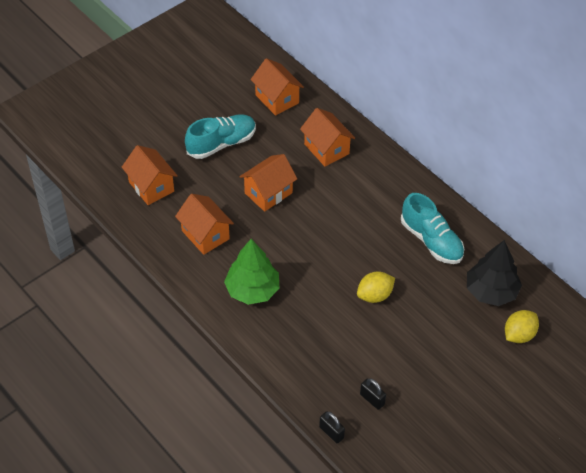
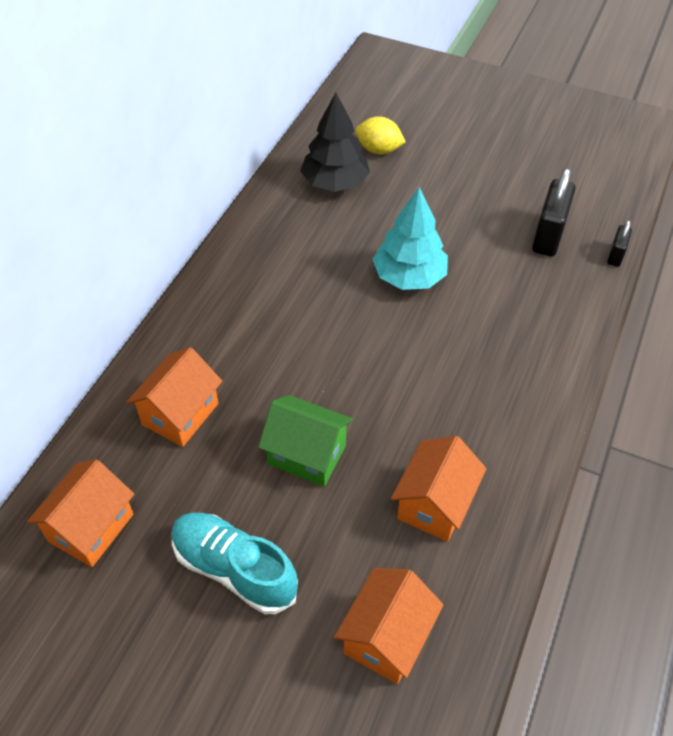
camera: 115 degrees left, 0 degrees up
(252, 290) = (488, 403): green tree -> none
(268, 193) = (307, 455): orange house -> green house
(372, 399) = (548, 236): black padlock -> black padlock, size x1.86
(374, 295) = (409, 277): yellow lemon -> turquoise tree
(431, 240) = (291, 251): turquoise shoe -> none

